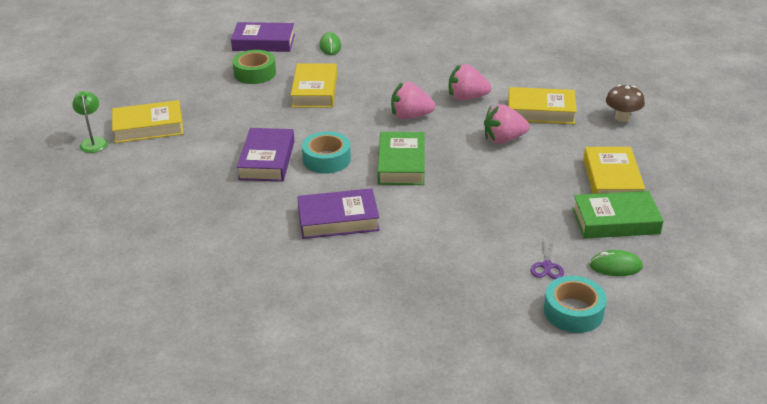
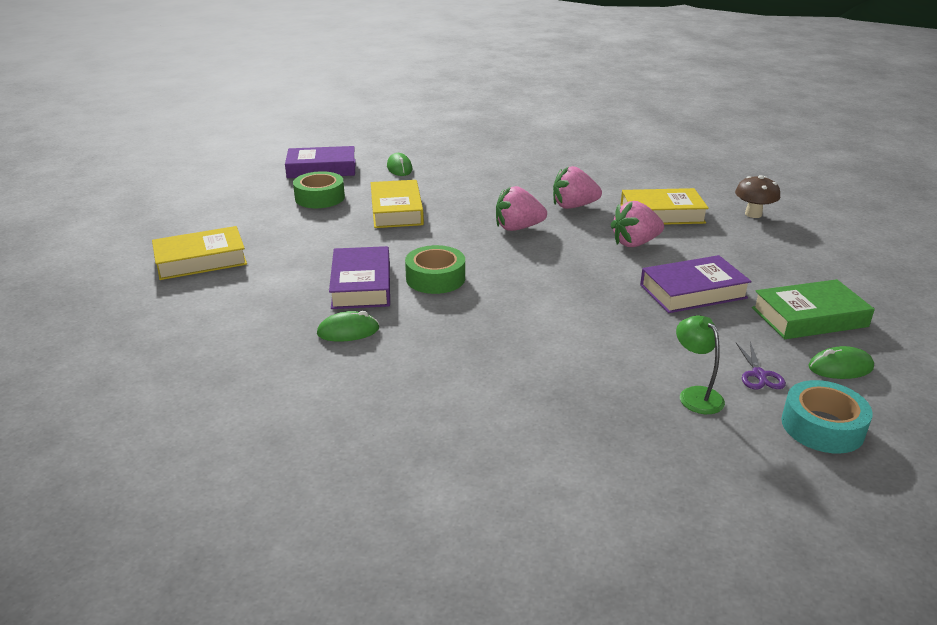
camera: 10 degrees left, 5 degrees down
(93, 142) = (131, 281): green lamp -> green lamp (695, 395)
(246, 200) = (348, 331): none -> green mouse
(326, 159) = (435, 278): turquoise tape -> green tape
(338, 219) = (474, 344): purple book -> purple book (693, 291)
(401, 164) = (528, 277): green book -> none
(612, 180) = (779, 275): yellow book -> none

